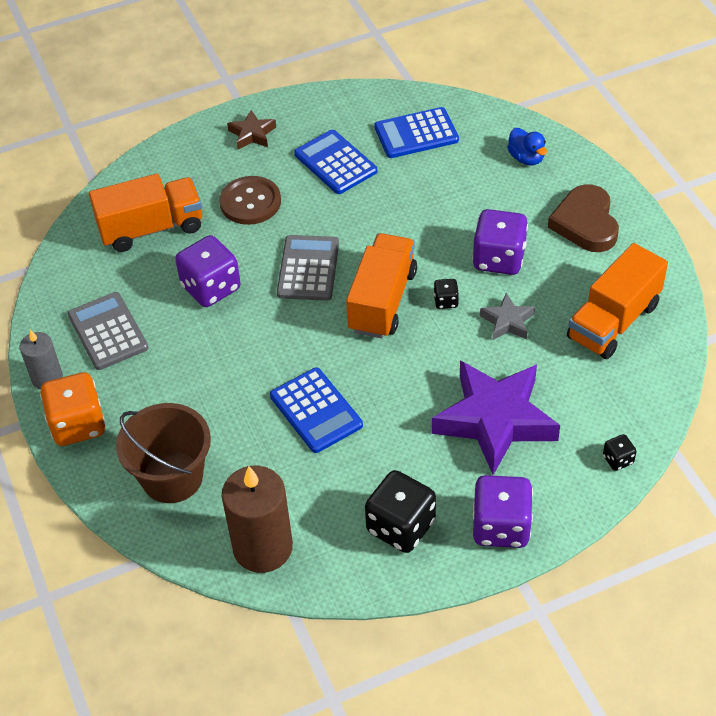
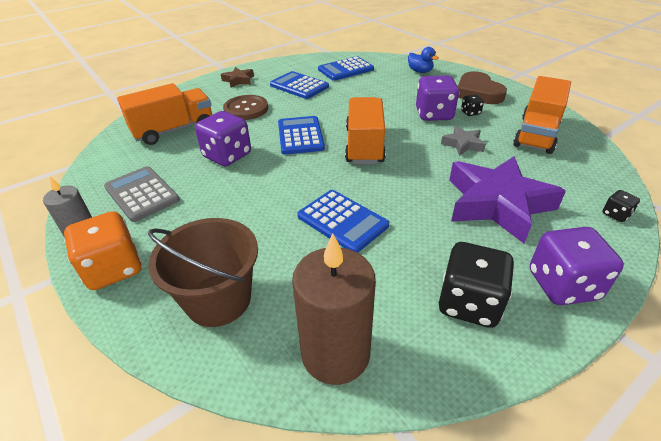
camera: 15 degrees left, 10 degrees down
(308, 268) = (300, 136): grey calculator -> blue calculator
(446, 301) = (411, 140): black dice -> black dice (470, 113)

